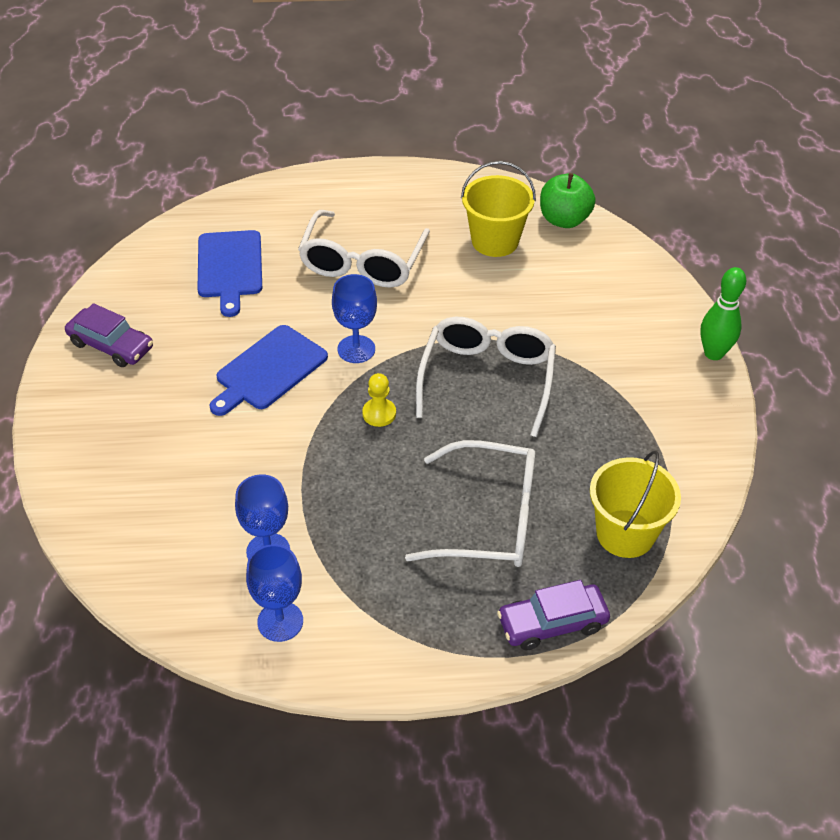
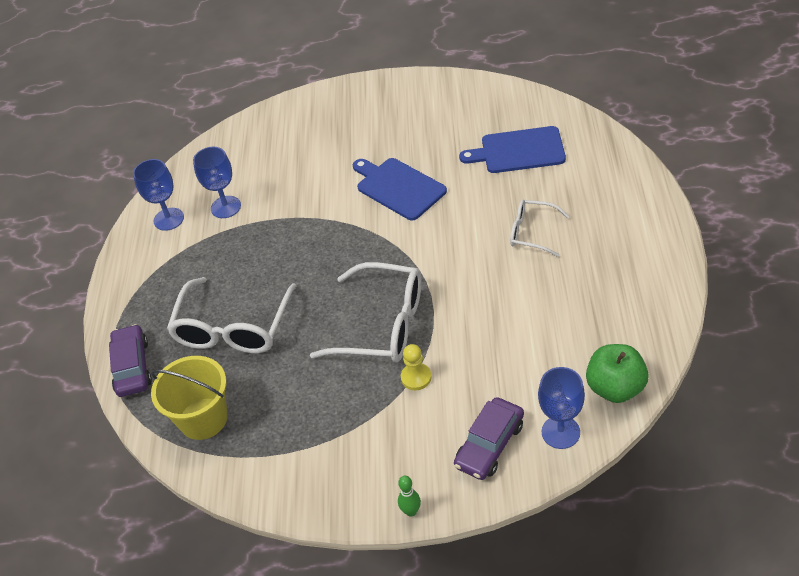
camera: 100 degrees right, 0 degrees up
(111, 345) = (427, 101): purple car -> purple car (489, 445)
(356, 349) = (421, 237): blue goblet -> blue goblet (560, 432)
(362, 263) = (531, 232): white glasses -> white glasses, size x0.56
(379, 413) = (348, 256): yellow pawn -> yellow pawn (416, 377)
(495, 241) = (573, 328): yellow bucket -> none
(713, 353) = (411, 511): green bowling pin -> green bowling pin, size x0.56

